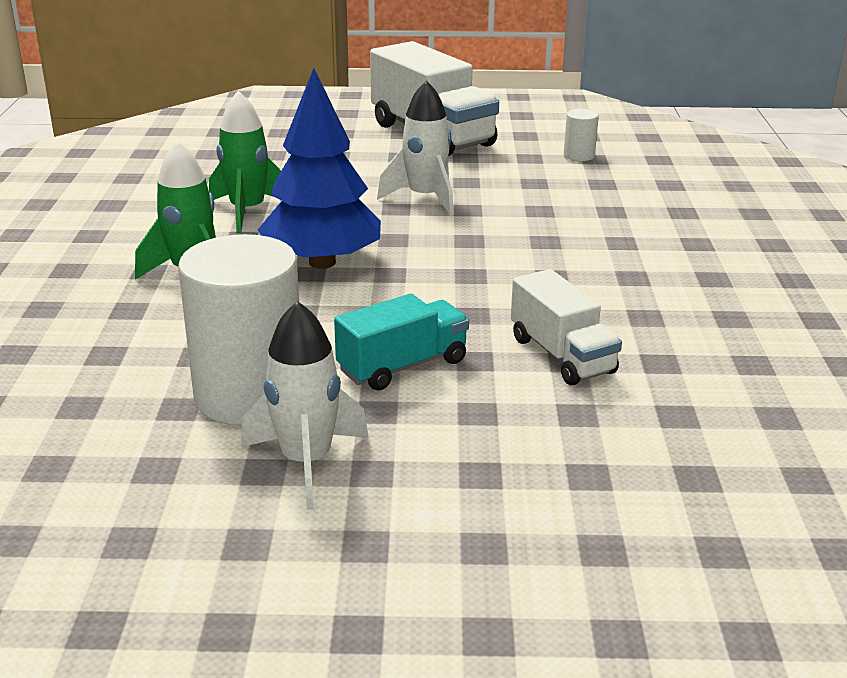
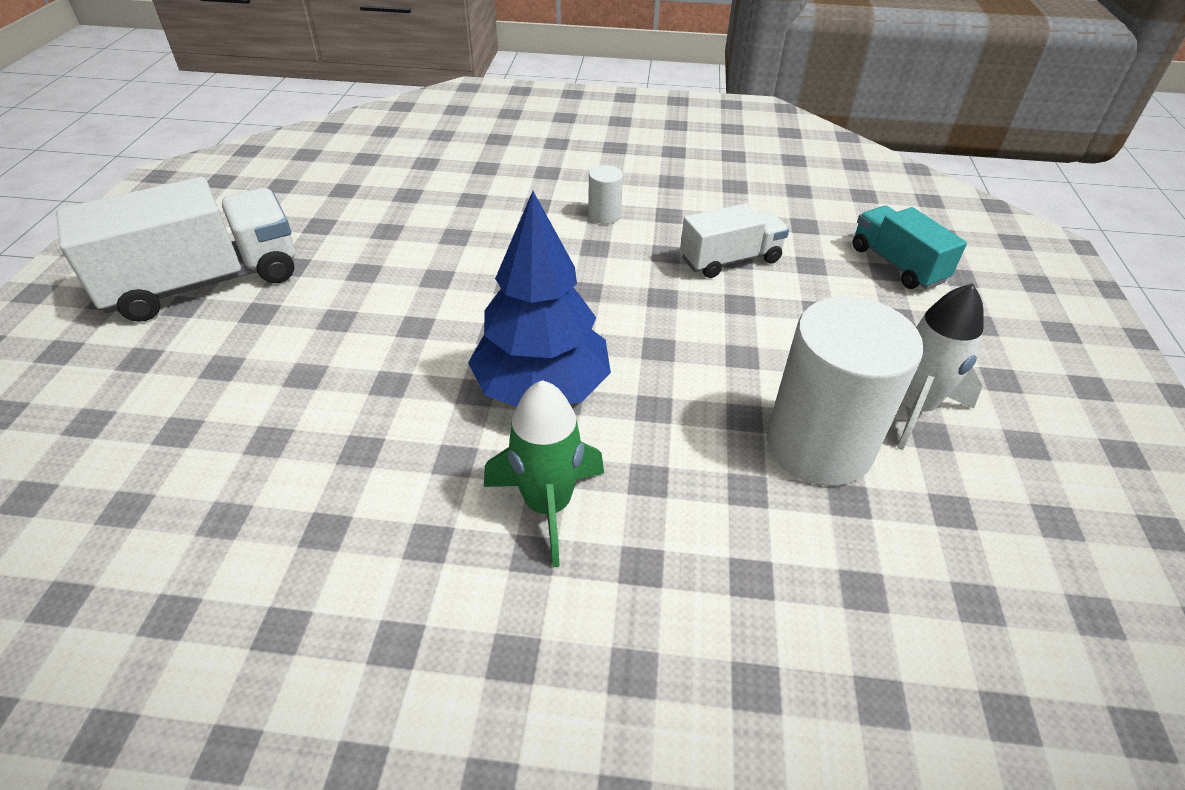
camera: 85 degrees left, 15 degrees up
(248, 211) = (377, 454): green rocket -> none
(402, 366) = (754, 344): turquoise truck -> turquoise truck (897, 265)
(425, 198) = (397, 303): white rocket -> none
(579, 156) = (332, 196): white cylinder -> white cylinder (604, 215)

